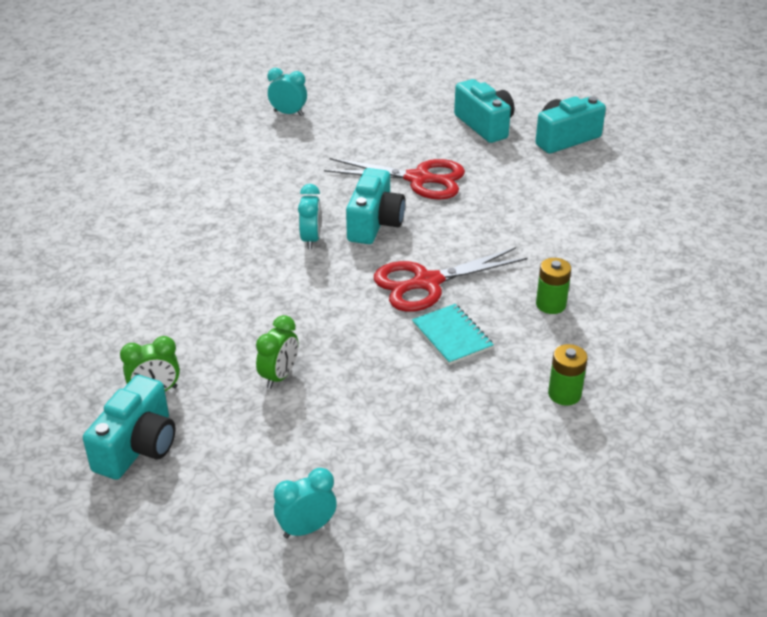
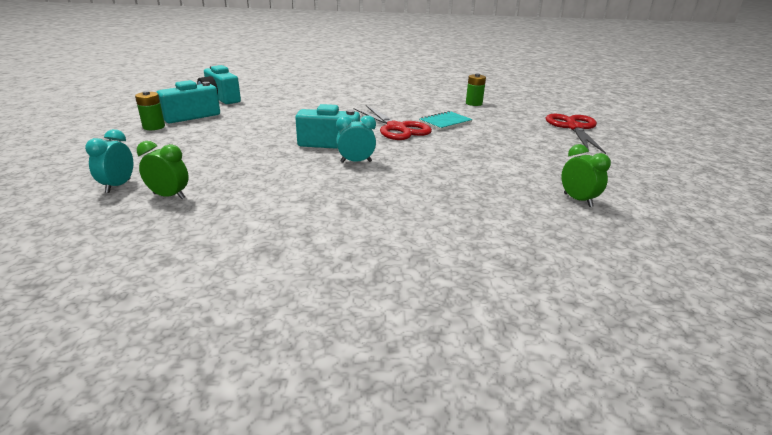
camera: 100 degrees left, 10 degrees down
(137, 446) = (635, 199): turquoise camera -> none
(279, 376) = (520, 161): green clock -> green clock (169, 196)
(306, 528) = (627, 147): turquoise clock -> none
(419, 179) = (267, 132): red scissors -> red scissors (574, 128)
(551, 304) = (404, 104): green battery -> green battery (154, 127)

